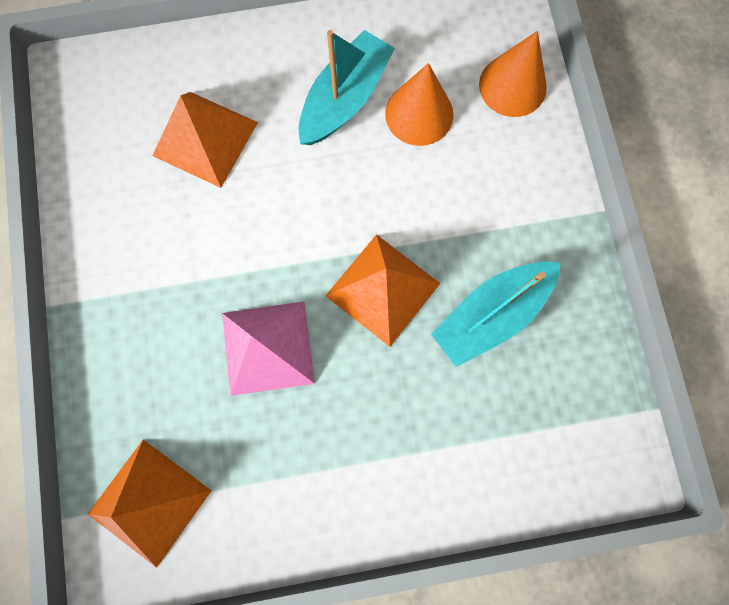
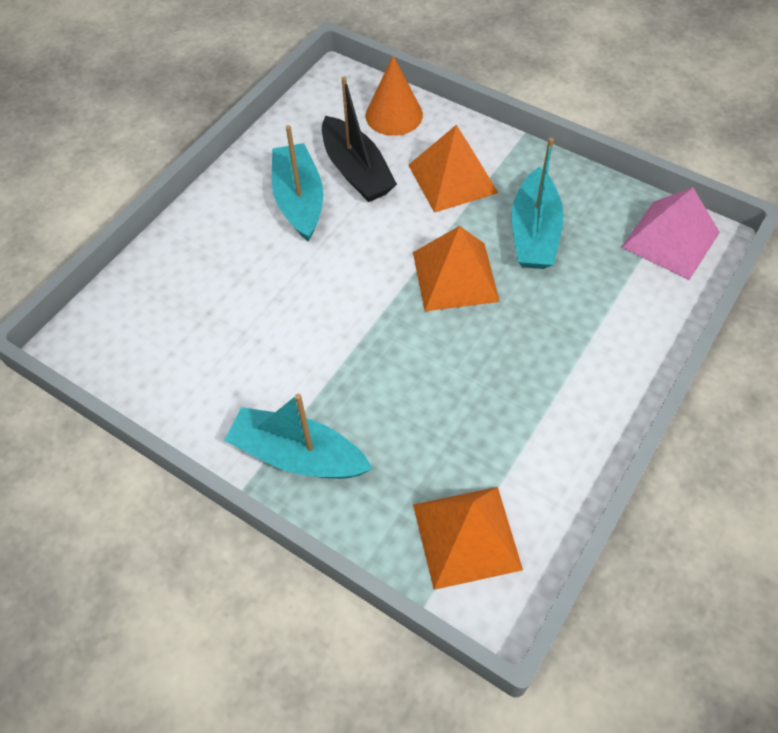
camera: 45 degrees left, 20 degrees down
(112, 319) = (297, 455): none -> turquoise boat
(205, 139) = (230, 296): orange pyramid -> orange pyramid (452, 178)
(268, 348) = (426, 372): pink pyramid -> pink pyramid (671, 239)
(419, 114) = (356, 171): orange cone -> black boat

